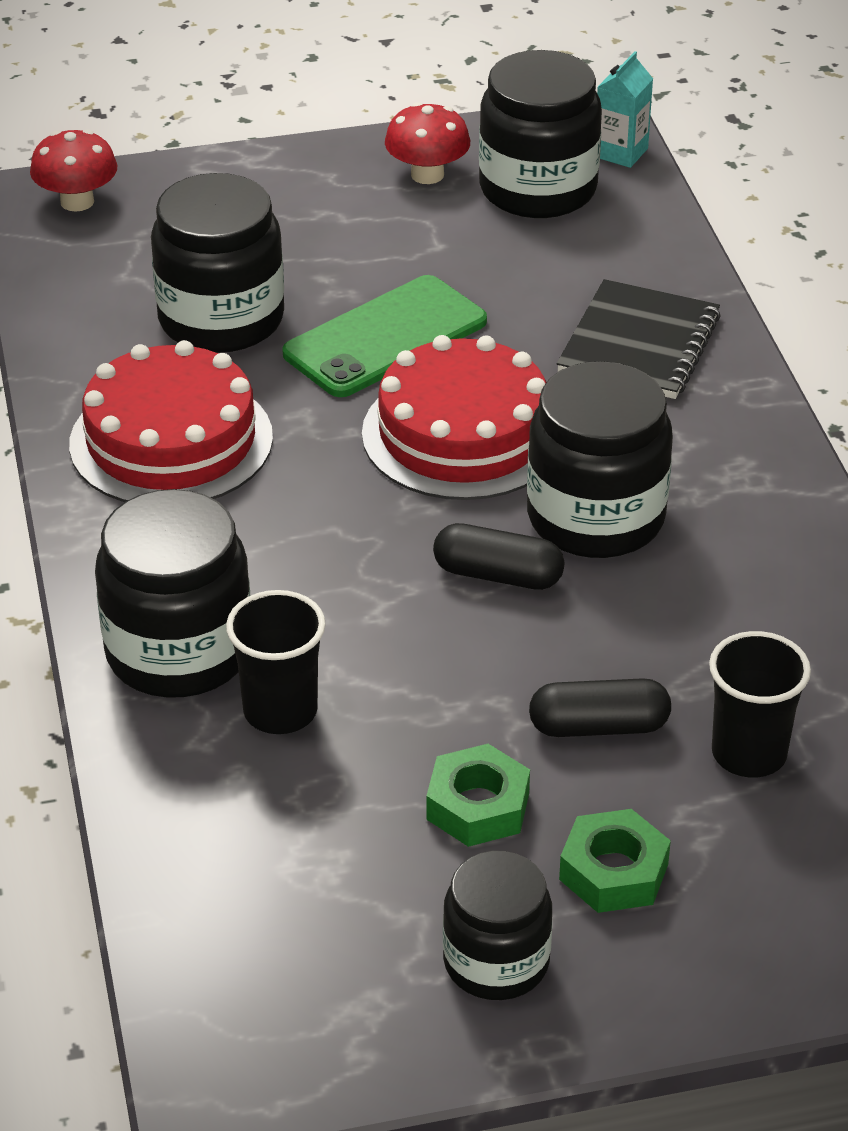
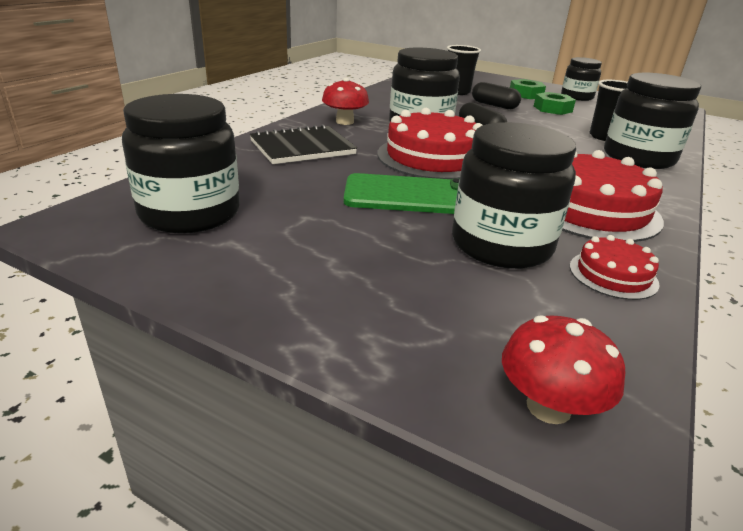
camera: 140 degrees left, 10 degrees down
(91, 341) = (613, 275): none -> red cake
(427, 174) = (226, 255): red mushroom -> red mushroom (344, 122)
(621, 153) = (102, 205): turquoise carton -> none

